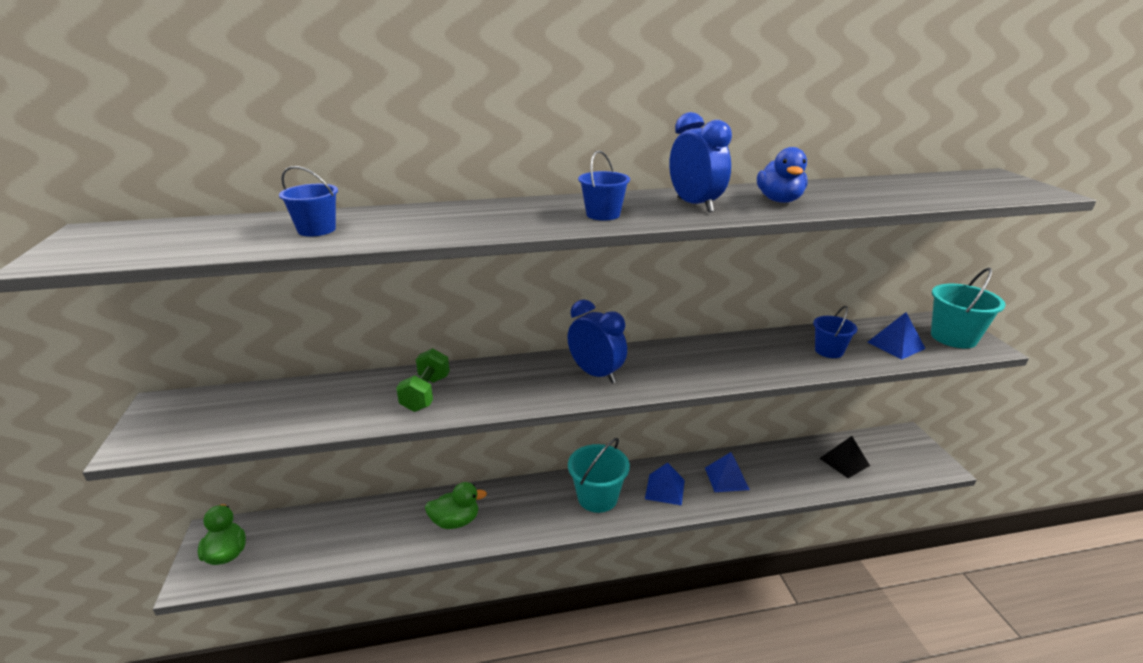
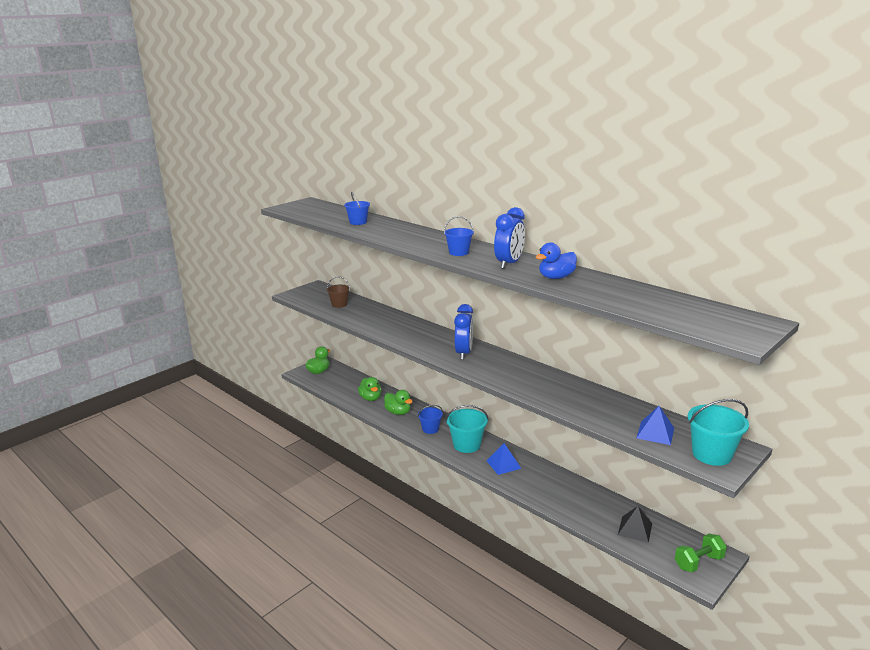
camera: 55 degrees right, 5 degrees down
(274, 410) = (339, 304): none -> brown bucket
(385, 531) = (370, 398): none -> green duck
(426, 393) = (390, 324): green dumbbell -> green dumbbell (698, 562)
(726, 478) = (544, 483): blue pyramid -> none
(829, 351) = (603, 410): blue bucket -> blue bucket (430, 429)

